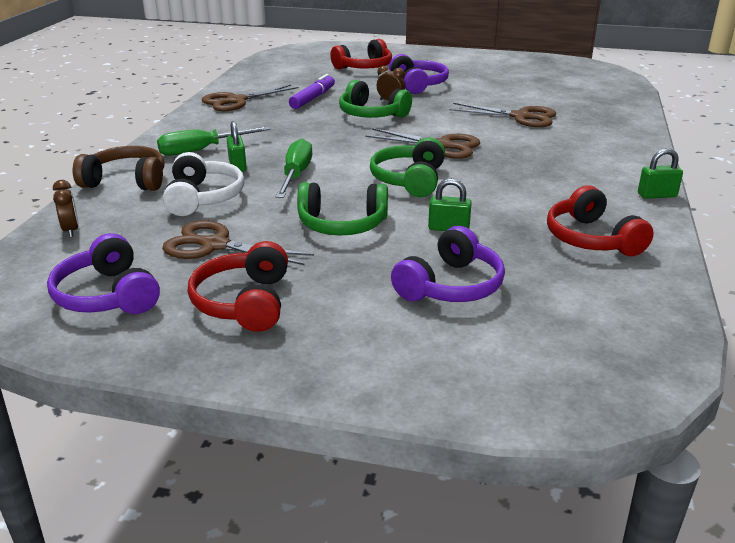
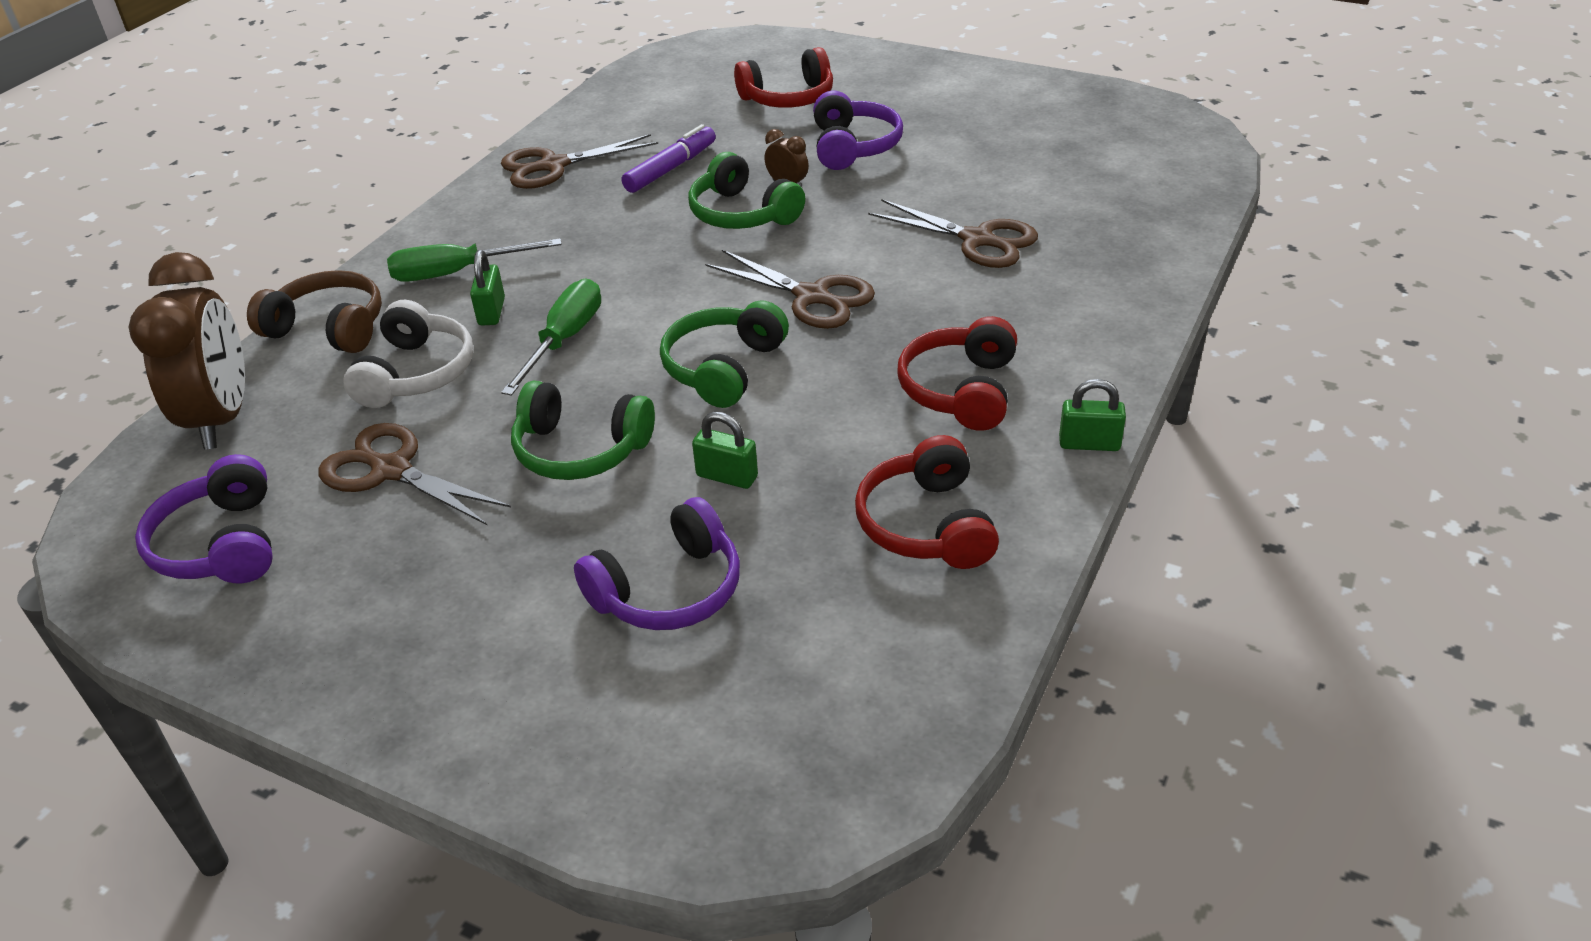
camera: 15 degrees right, 10 degrees up
(71, 230) = (221, 418): brown clock -> brown clock, size x2.39
(244, 302) = (382, 581): red headphones -> red headphones (960, 390)

